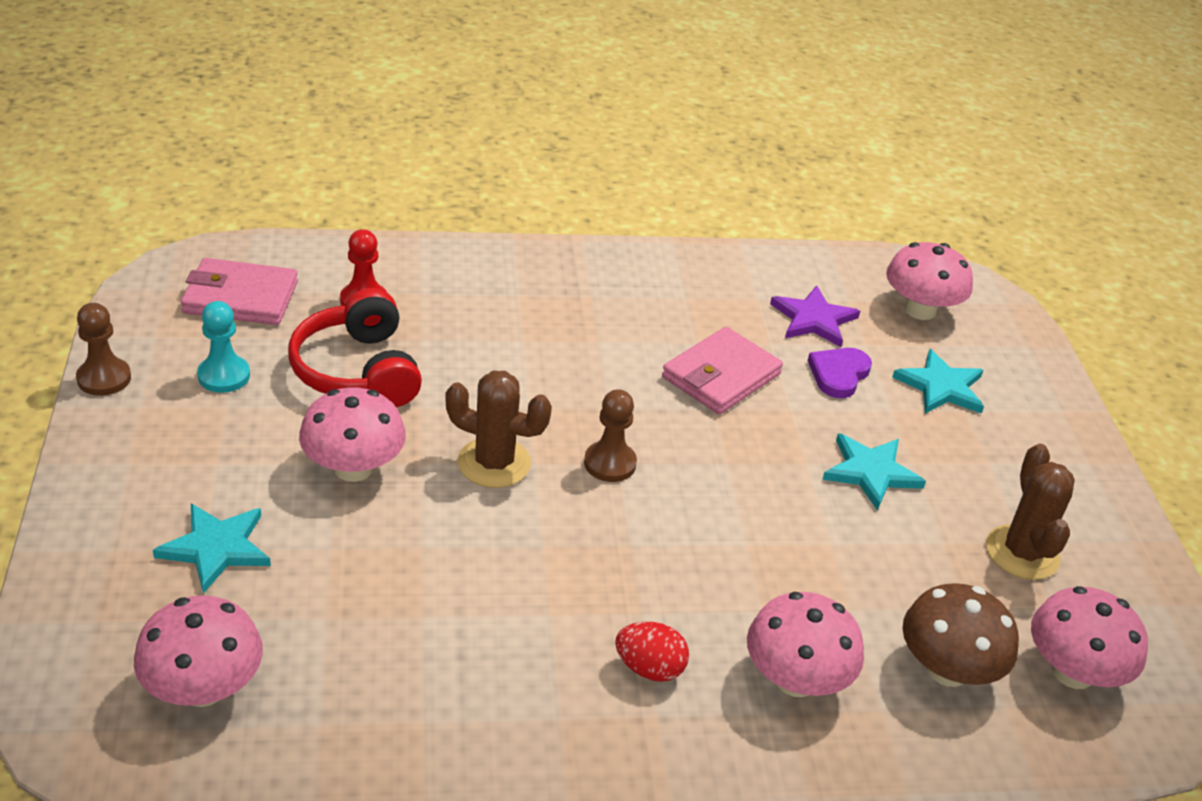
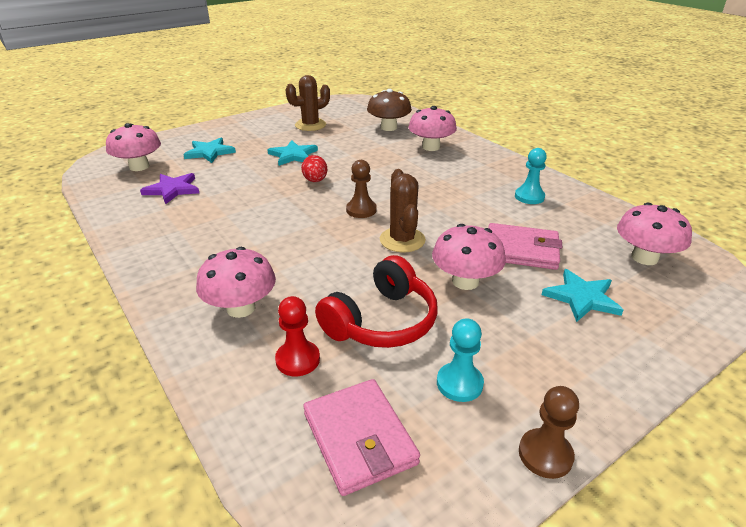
camera: 115 degrees left, 5 degrees down
(484, 687) = (529, 197): none -> turquoise pawn
(649, 668) = (467, 170): red egg -> red egg (315, 181)
(721, 376) = (253, 201): pink wallet -> pink wallet (521, 250)
(838, 374) = (221, 174): purple heart -> none
(1072, 672) = (362, 112): pink mushroom -> pink mushroom (241, 308)

